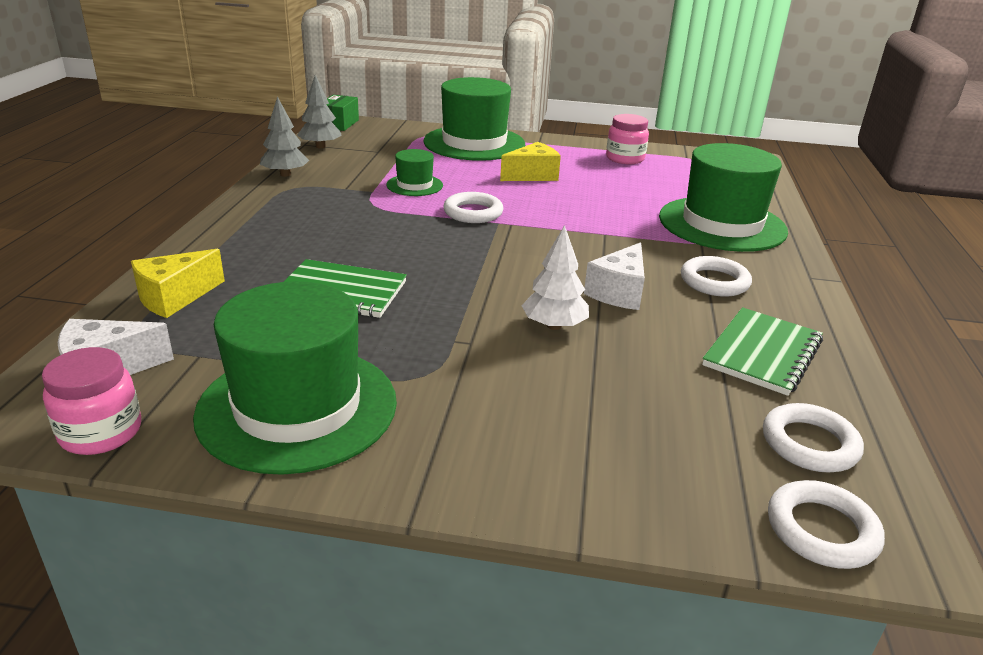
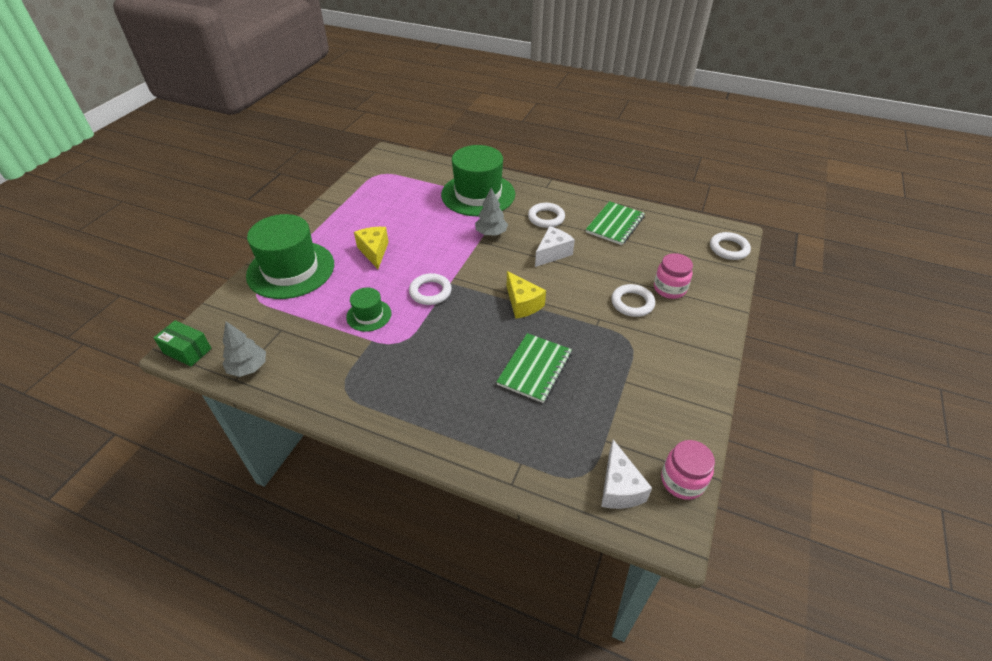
camera: 75 degrees left, 15 degrees up
(175, 298) = (530, 459): yellow cheese -> yellow cheese (522, 304)
(285, 174) = (311, 395): grey tree -> grey tree (491, 233)
(297, 407) = (658, 393): green hat -> none
(554, 325) = (584, 284): white tree -> none
(619, 292) = (552, 253): white cheese -> white cheese turned 90 degrees counterclockwise
(625, 159) = (361, 203): pink jar -> pink jar (669, 289)
(762, 353) = (615, 224): green notebook -> green notebook turned 75 degrees clockwise
(809, 444) = (680, 234): white ring -> white ring (632, 303)

